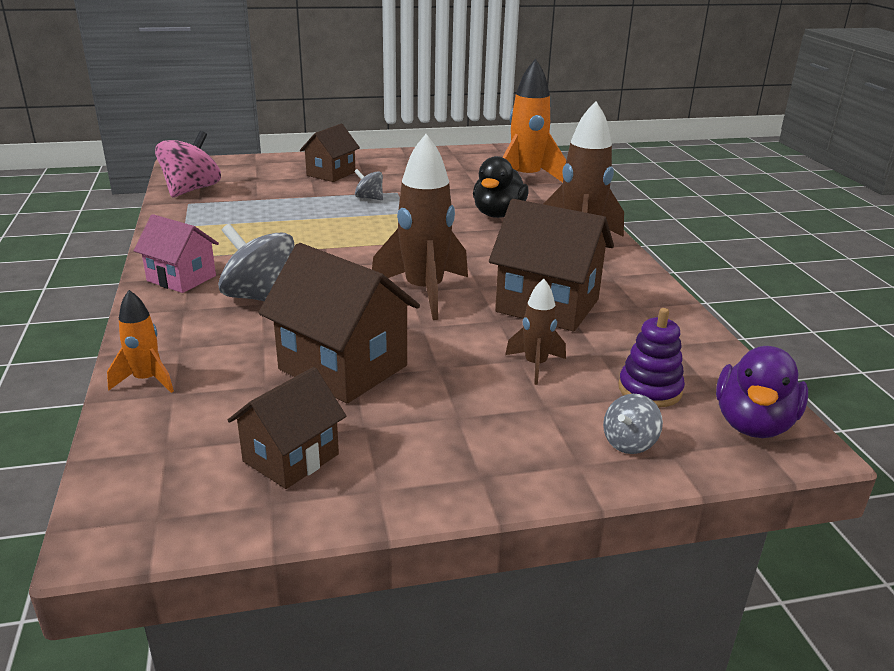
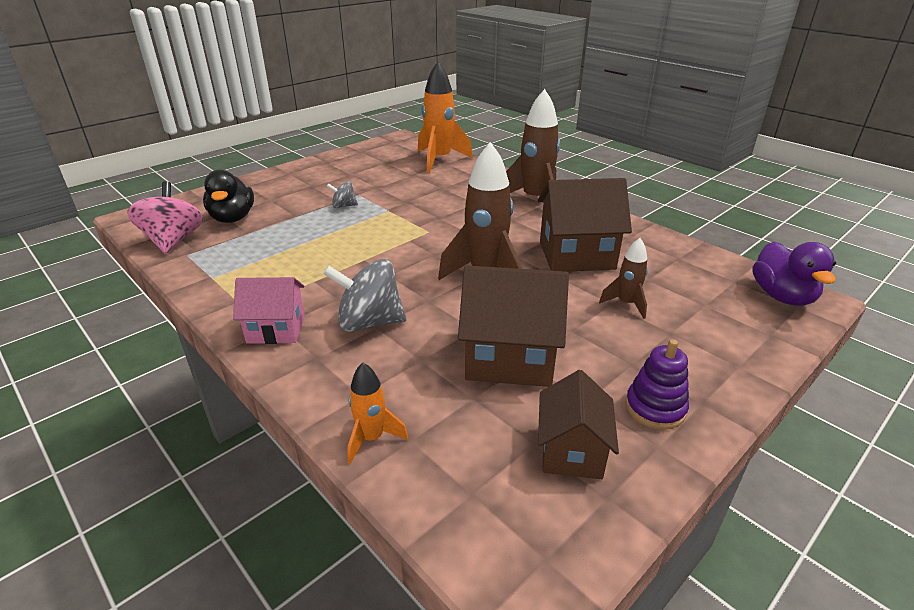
camera: 30 degrees left, 5 degrees up
(331, 174) = (284, 192): brown house -> none
(498, 214) = (456, 193): black duck -> black duck (233, 218)
(629, 443) = (744, 338): grey spinning top -> none
(650, 390) = (707, 295): purple stacking toy -> purple stacking toy (655, 408)

